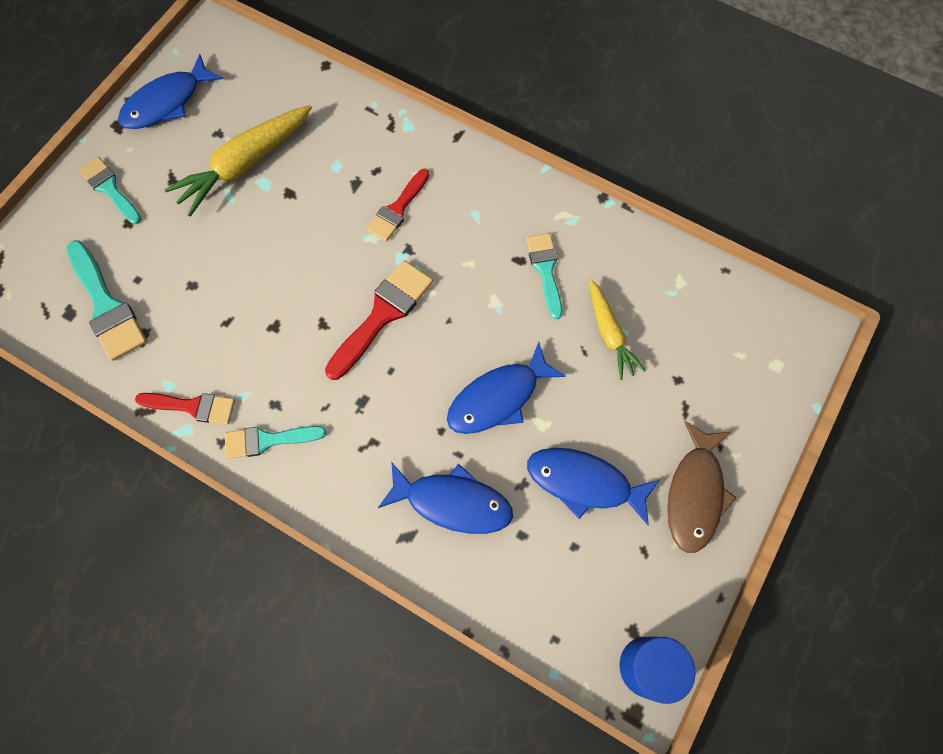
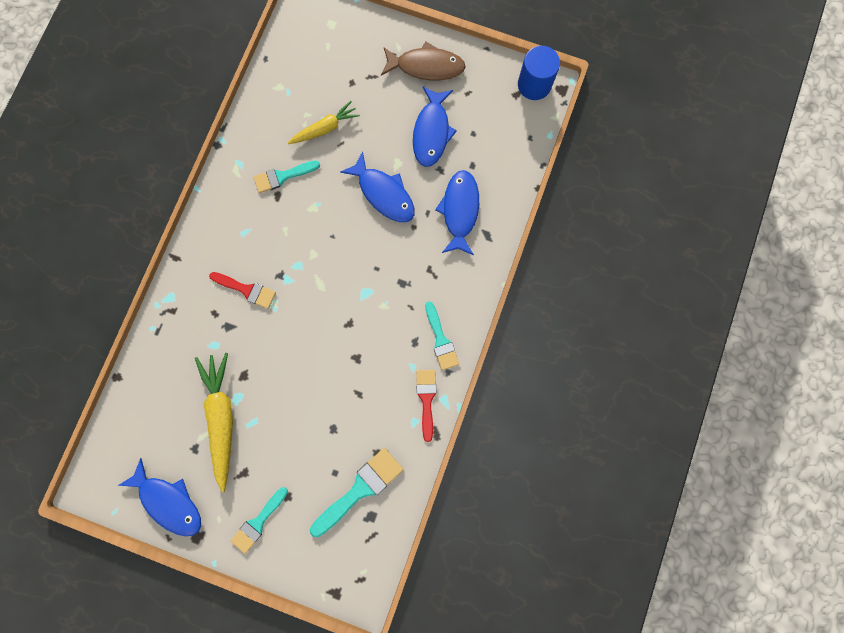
camera: 100 degrees left, 10 degrees up
(245, 165) = (222, 418): yellow carrot -> yellow carrot turned 135 degrees counterclockwise
(382, 315) = (335, 283): red brush -> none

